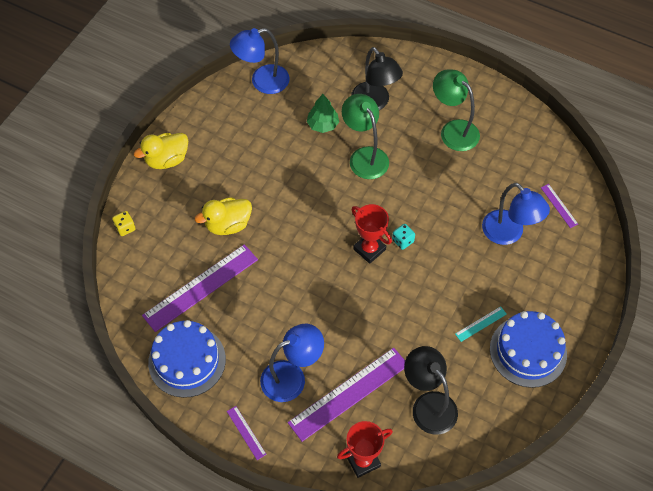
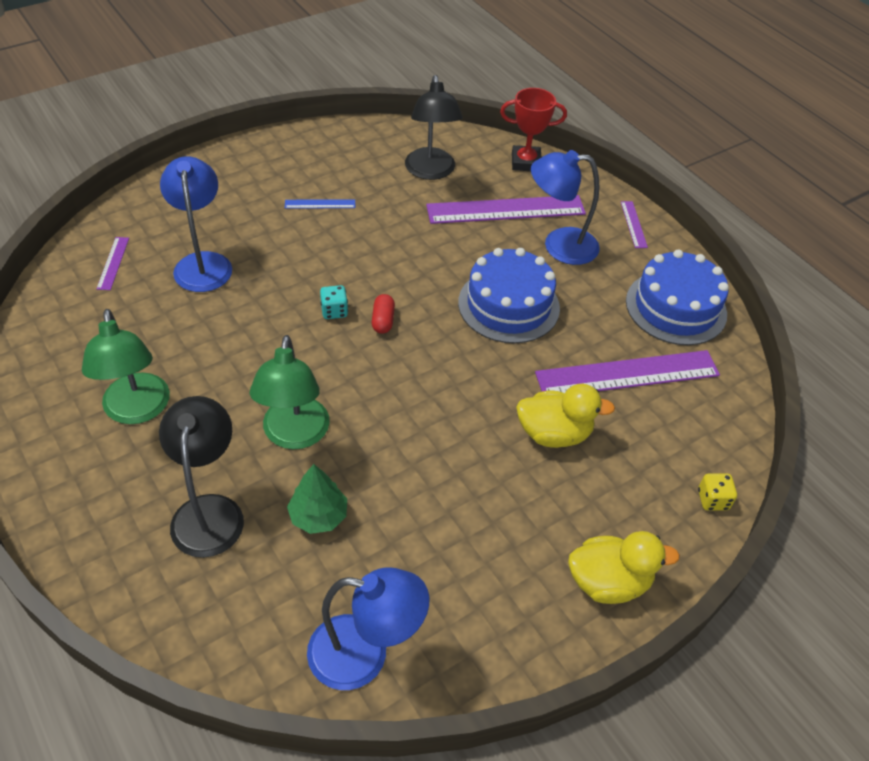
camera: 155 degrees left, 10 degrees down
(369, 249) = (383, 320): red trophy -> red capsule
(481, 324) = (320, 204): turquoise ruler -> blue ruler
(528, 351) = (295, 167): blue cake -> blue cake (508, 305)

